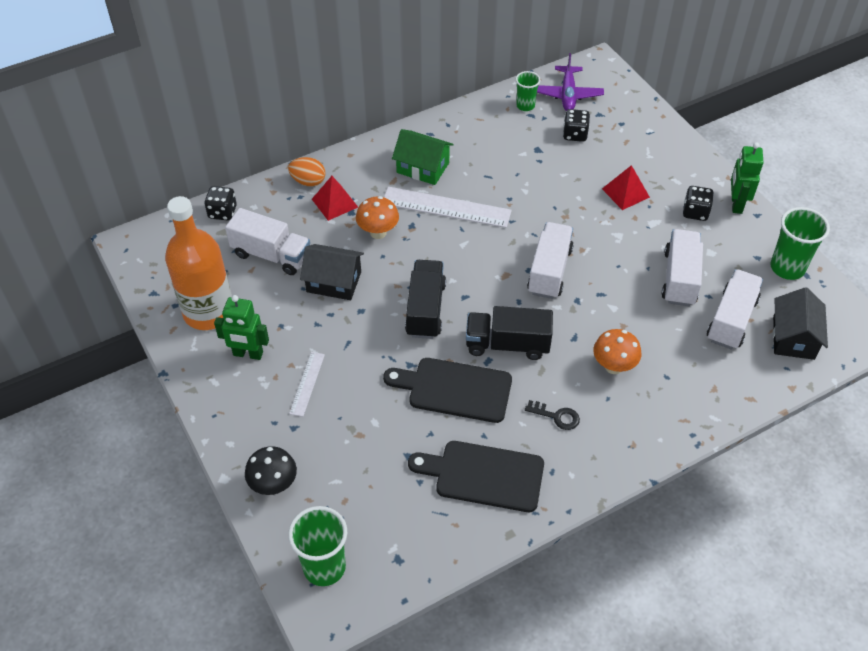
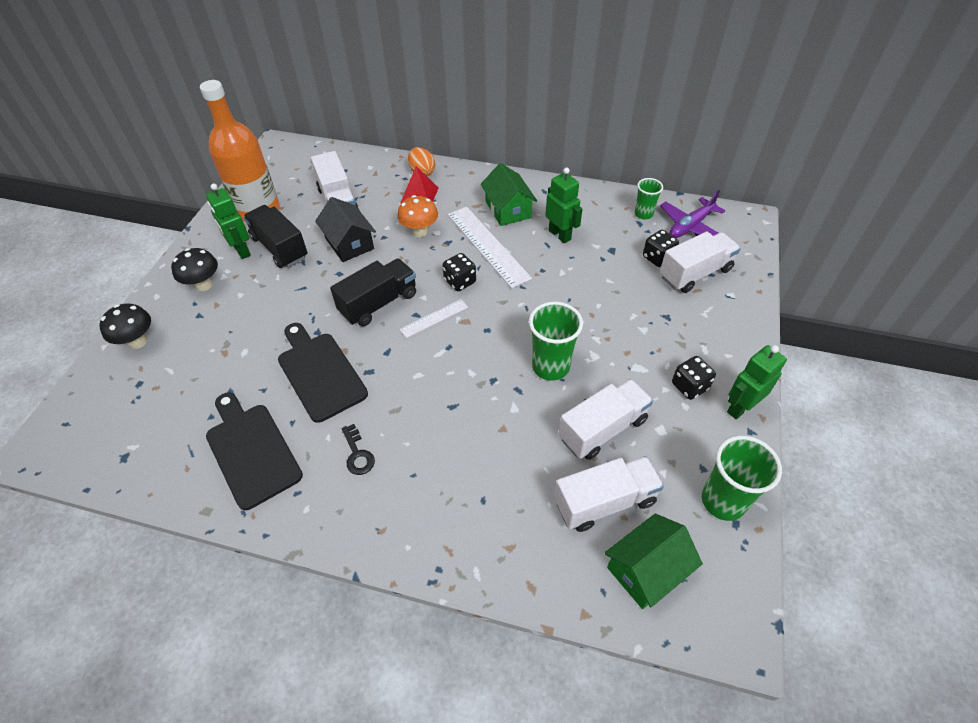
camera: 45 degrees right, 0 degrees up
(222, 212) = (348, 159): black dice -> black dice (460, 281)
(259, 403) = (204, 285): none -> black mushroom
(307, 383) = (244, 294): white ruler -> white ruler (434, 318)
(324, 567) = (84, 420): green cup -> green cup (550, 366)
(487, 162) = (560, 235): none -> green robot
(507, 344) = (398, 371): black truck -> black truck (280, 248)
(549, 271) = (501, 342): white truck -> white truck (695, 273)
(613, 366) = (451, 454): orange mushroom -> none
(625, 193) = (644, 328): red pyramid -> none
(793, 337) = (646, 569): black house -> green house

